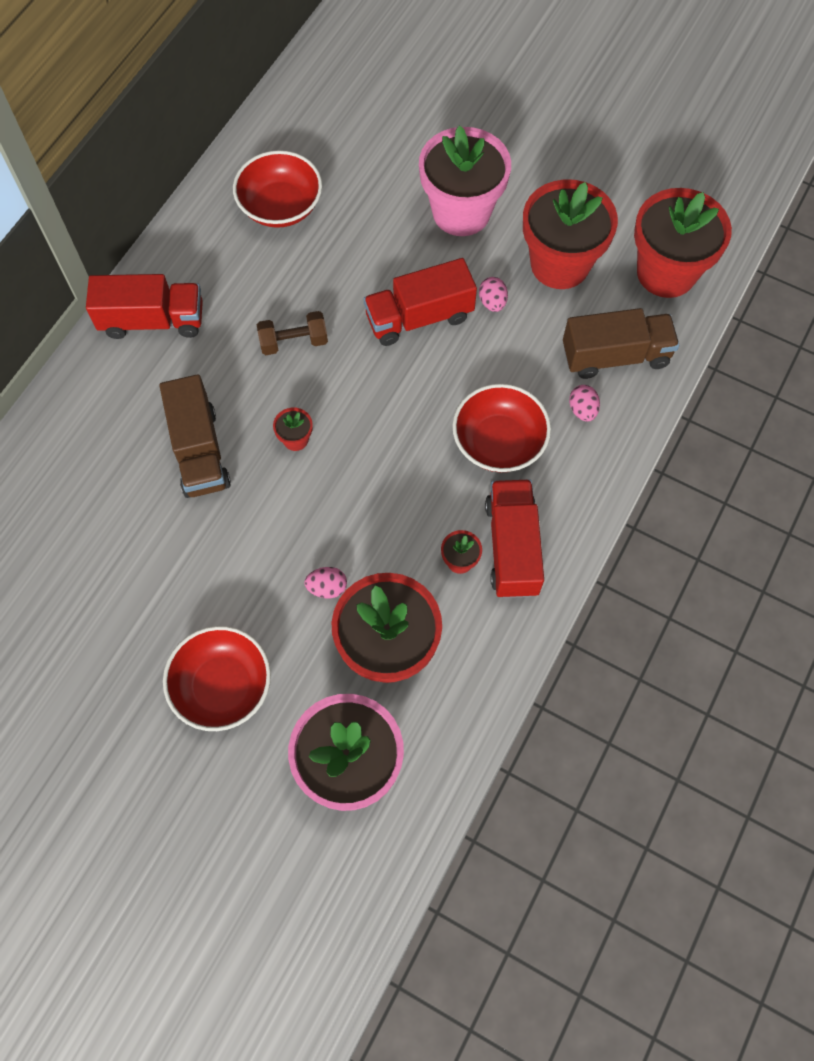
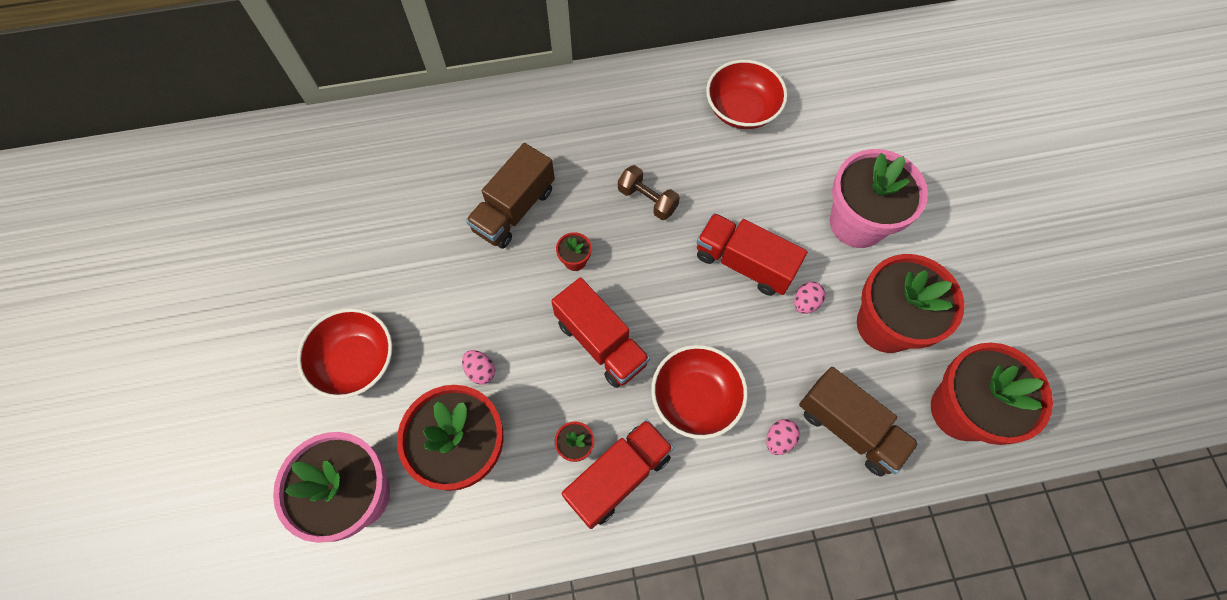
camera: 50 degrees right, 0 degrees up
(152, 320) = (584, 106): red truck -> red truck (601, 342)

